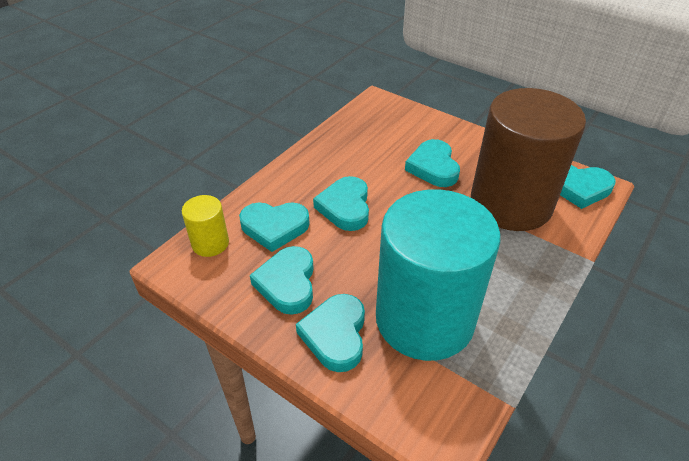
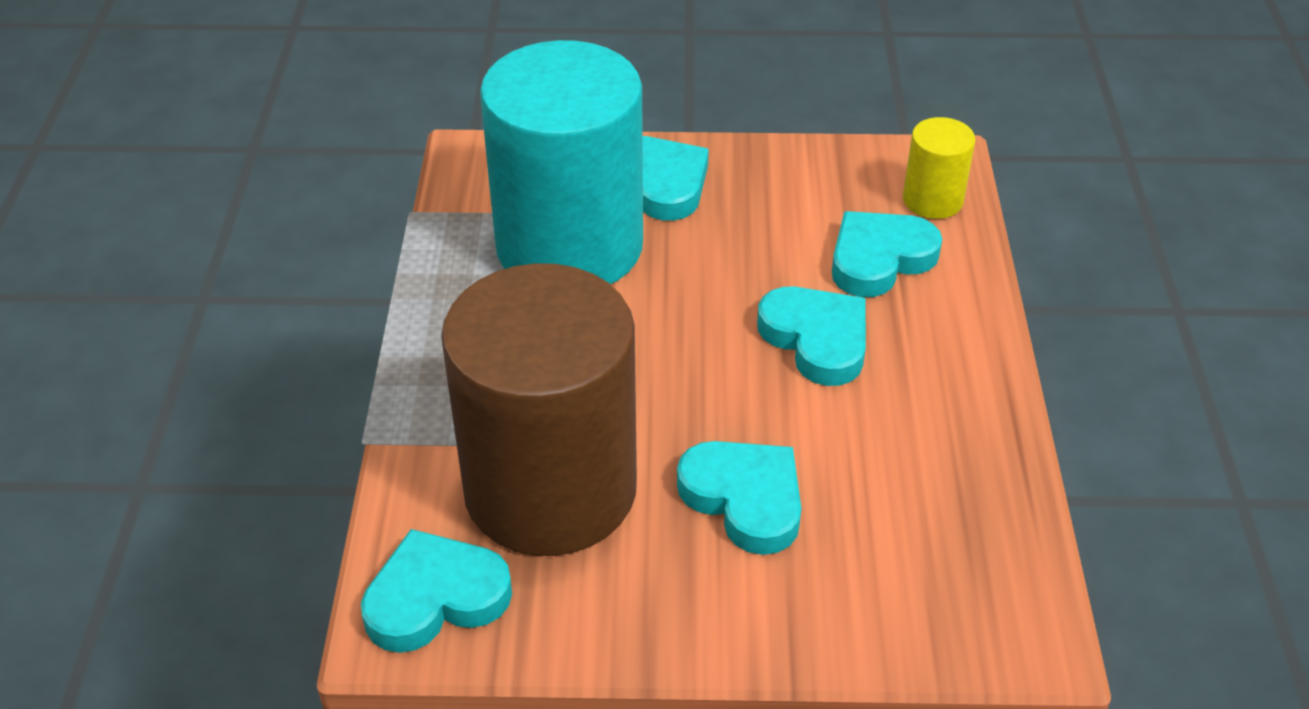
camera: 145 degrees right, 0 degrees up
(287, 283) = (777, 204): turquoise heart -> none

